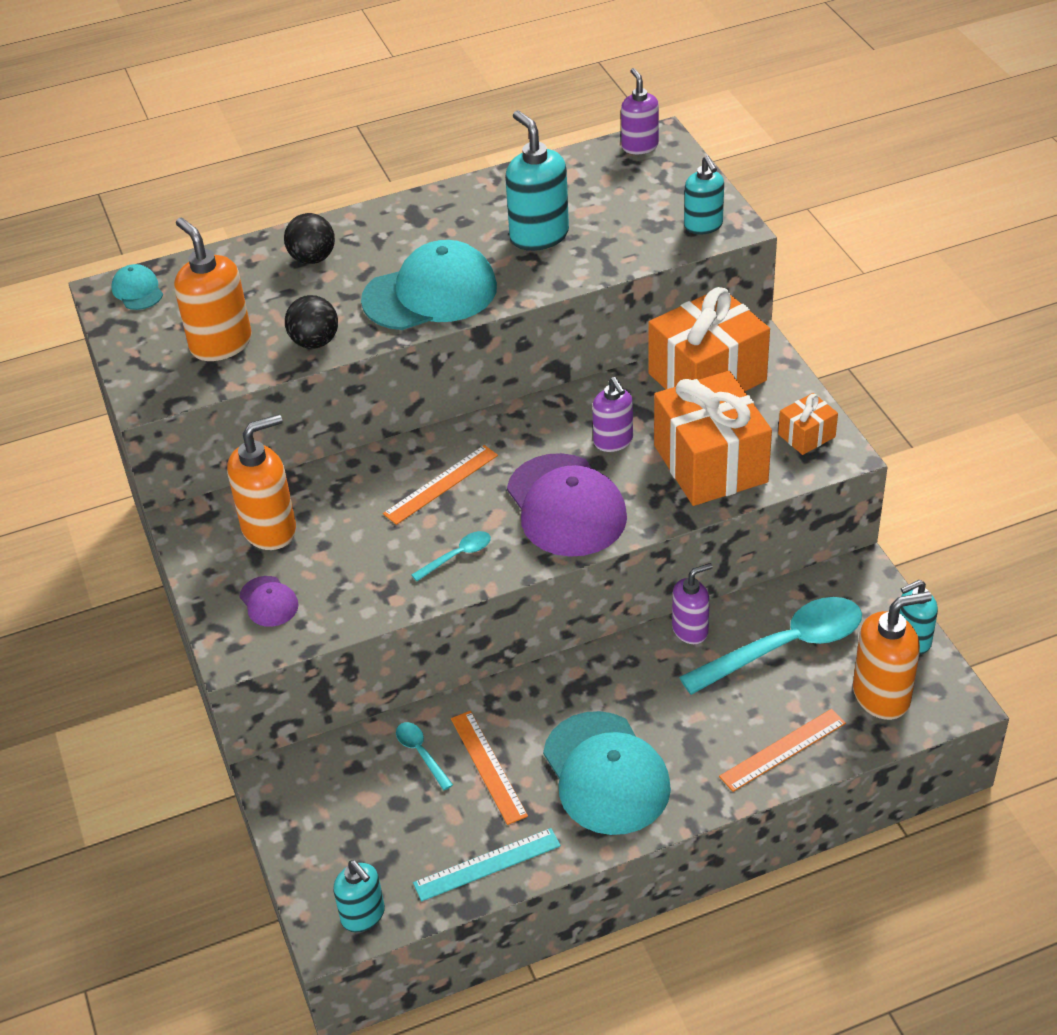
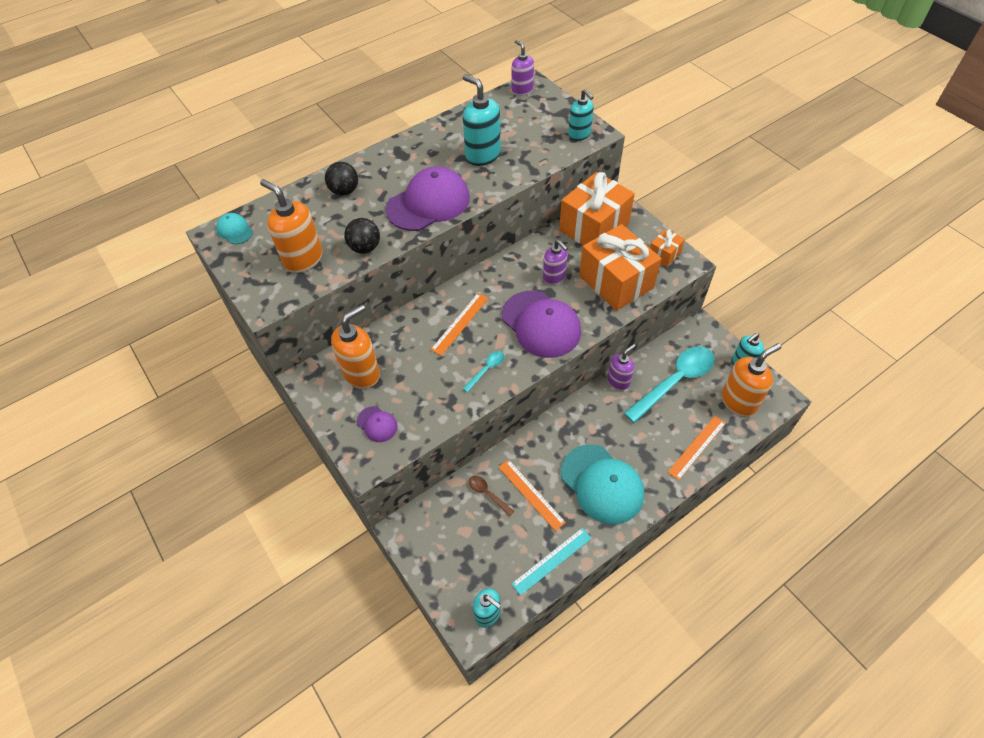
camera: 15 degrees left, 10 degrees up
(421, 753) = (488, 494): turquoise spoon -> brown spoon
(430, 294) = (428, 203): turquoise cap -> purple cap

